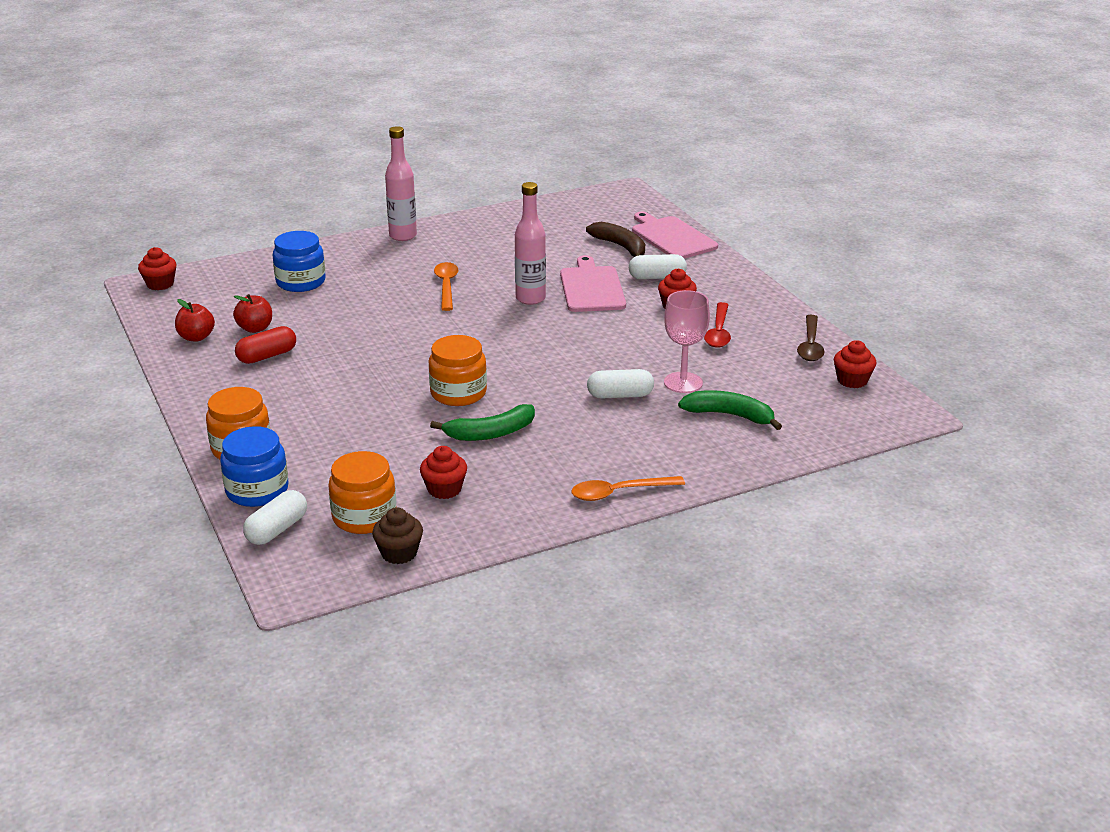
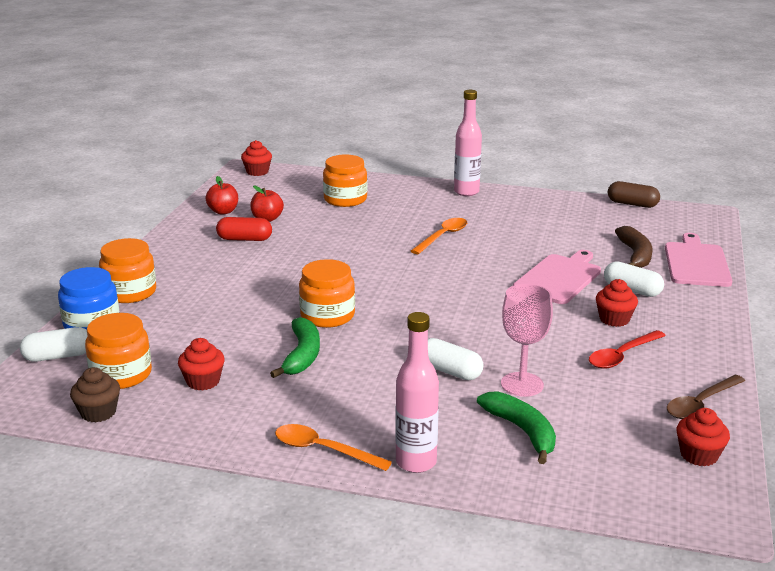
camera: 40 degrees right, 5 degrees down
(301, 282) = (345, 199): blue jar -> orange jar
(490, 433) = (302, 355): green banana -> green banana turned 105 degrees counterclockwise
(530, 299) = (494, 268): pink bottle -> pink bottle (416, 462)
(557, 201) = (632, 204): none -> brown capsule

